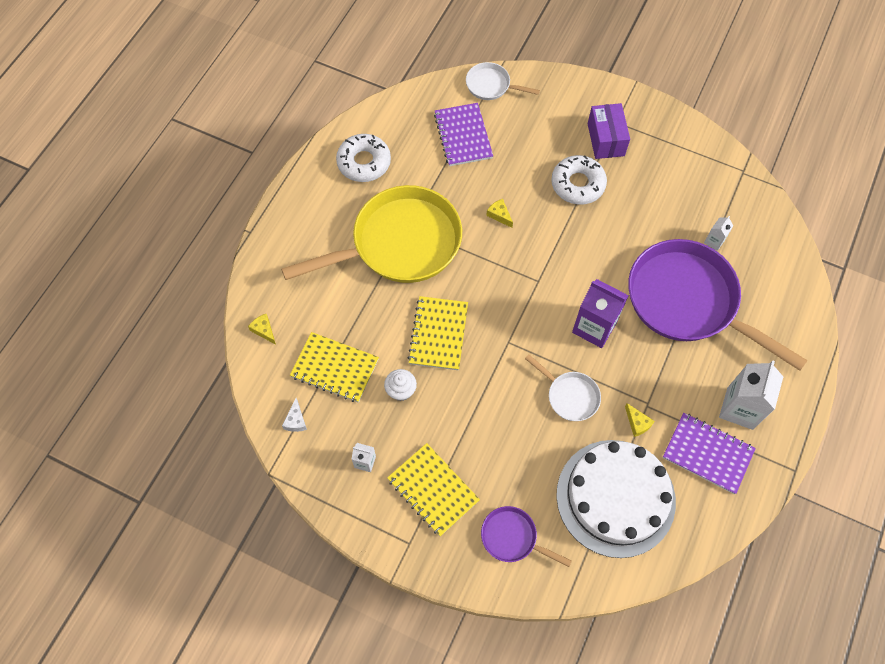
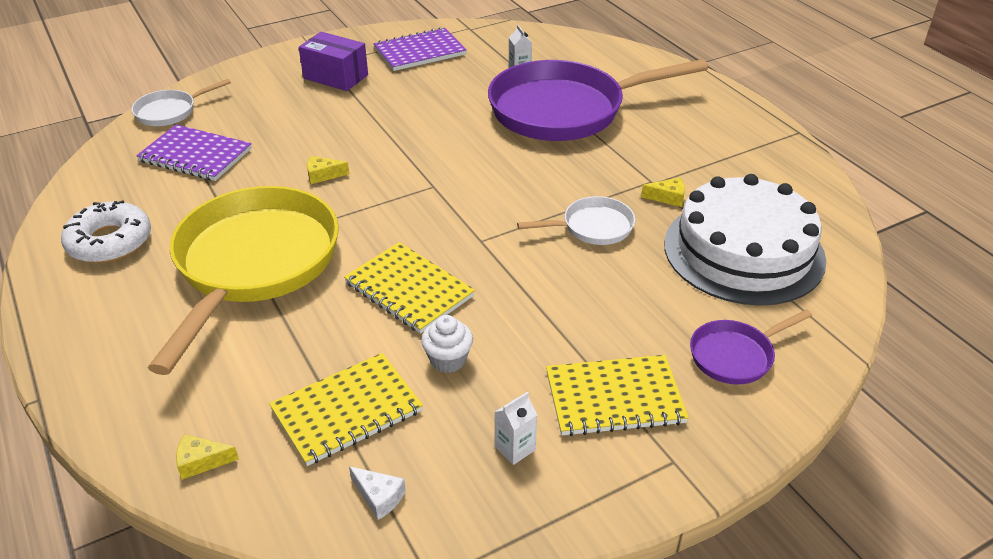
camera: 55 degrees left, 25 degrees down
(577, 184) = (359, 113): white donut -> none
(594, 327) = (530, 175): purple carton -> none
(707, 453) = (740, 171): purple notebook -> purple notebook (420, 52)
(740, 408) = (707, 132): white carton -> none

